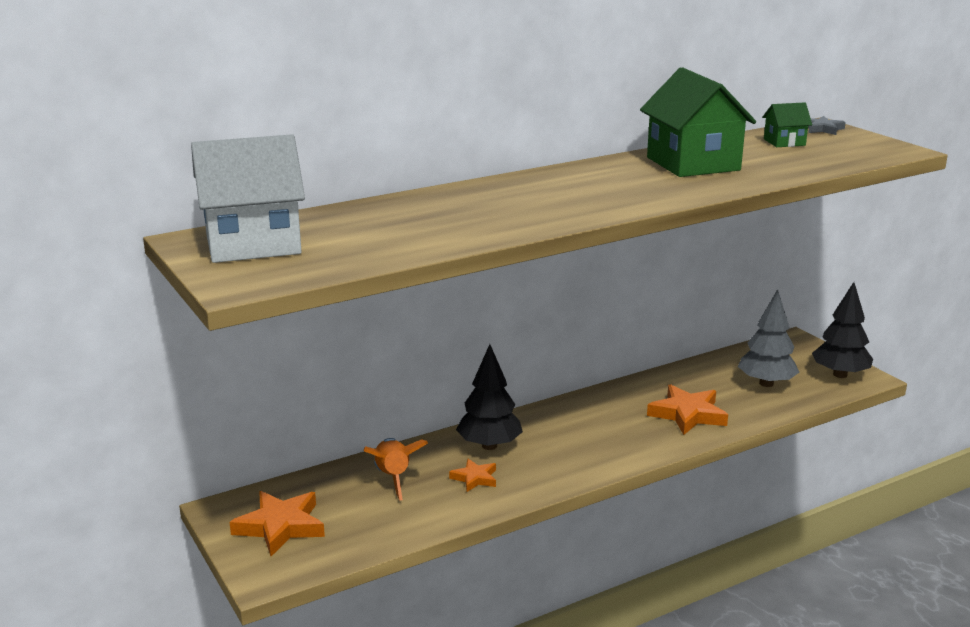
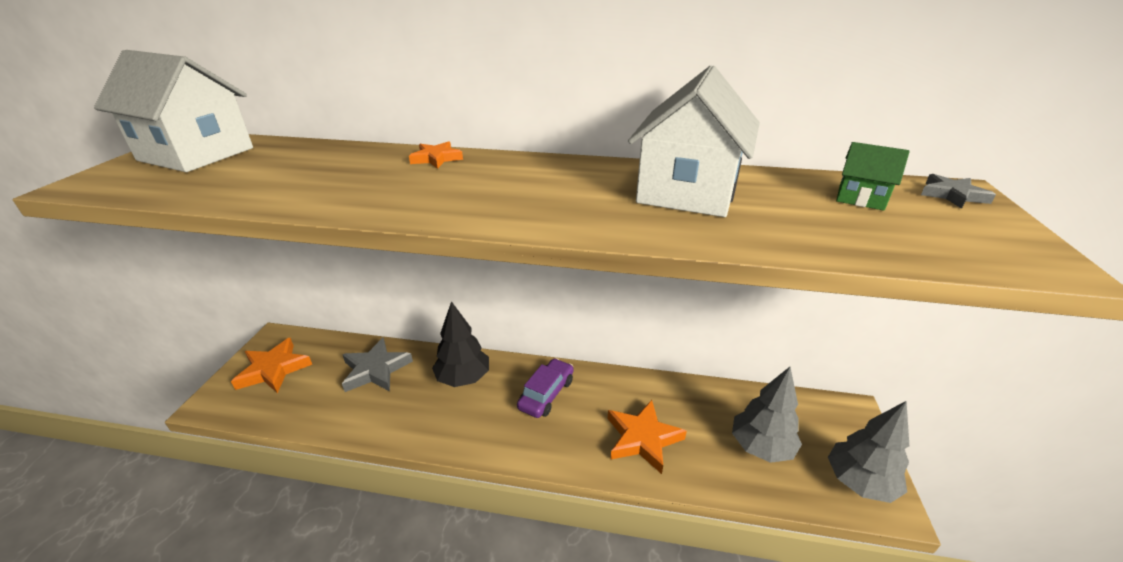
camera: 40 degrees right, 10 degrees up
(393, 478) = (375, 369): orange rocket -> grey star
(475, 478) = (414, 402): orange star -> orange star (436, 158)
(578, 423) = (546, 394): none -> purple car
(693, 164) = (687, 192): green house -> white house
(840, 375) = (859, 482): black tree -> grey tree

